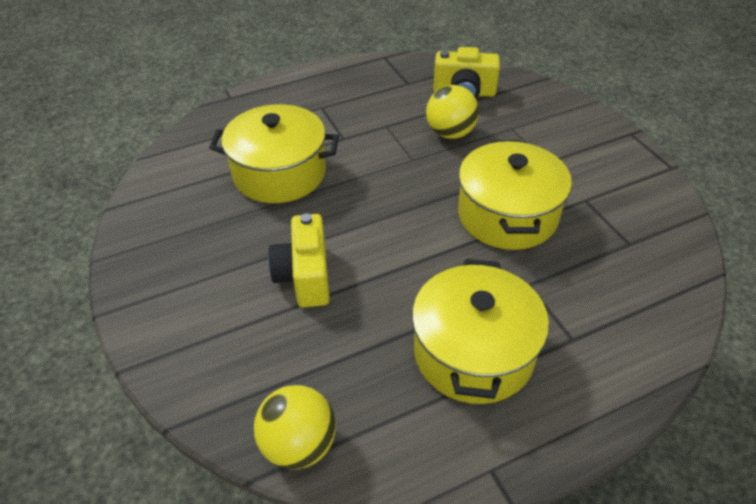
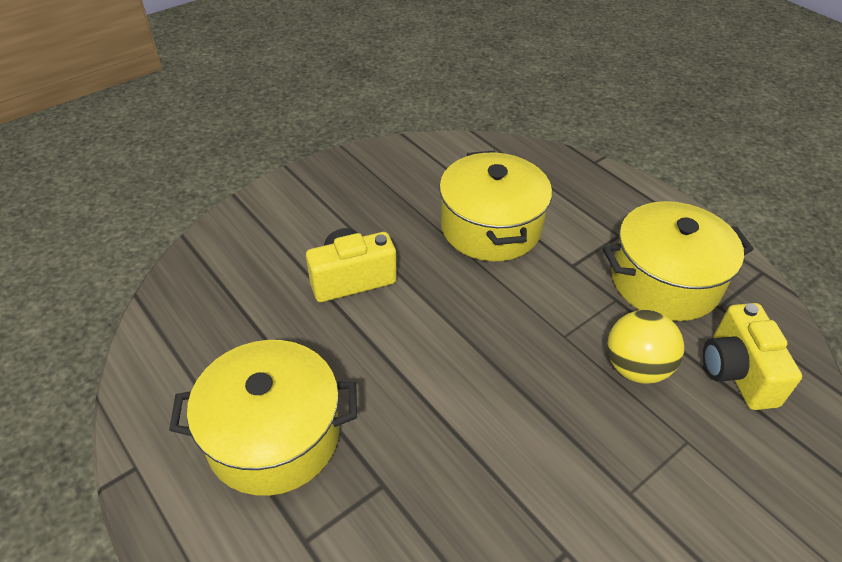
camera: 75 degrees right, 0 degrees up
(299, 445) = (165, 316): yellow ball -> none
(507, 215) = (498, 451): yellow pot -> yellow pot (664, 281)

